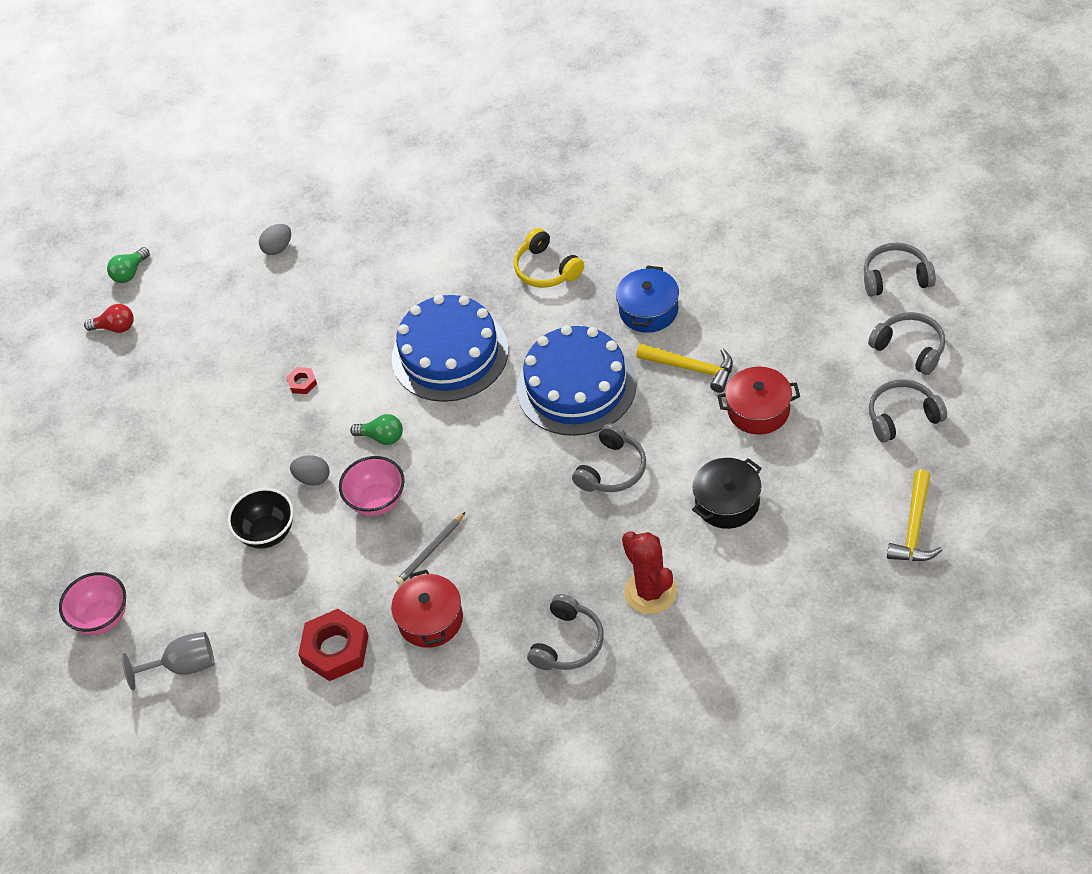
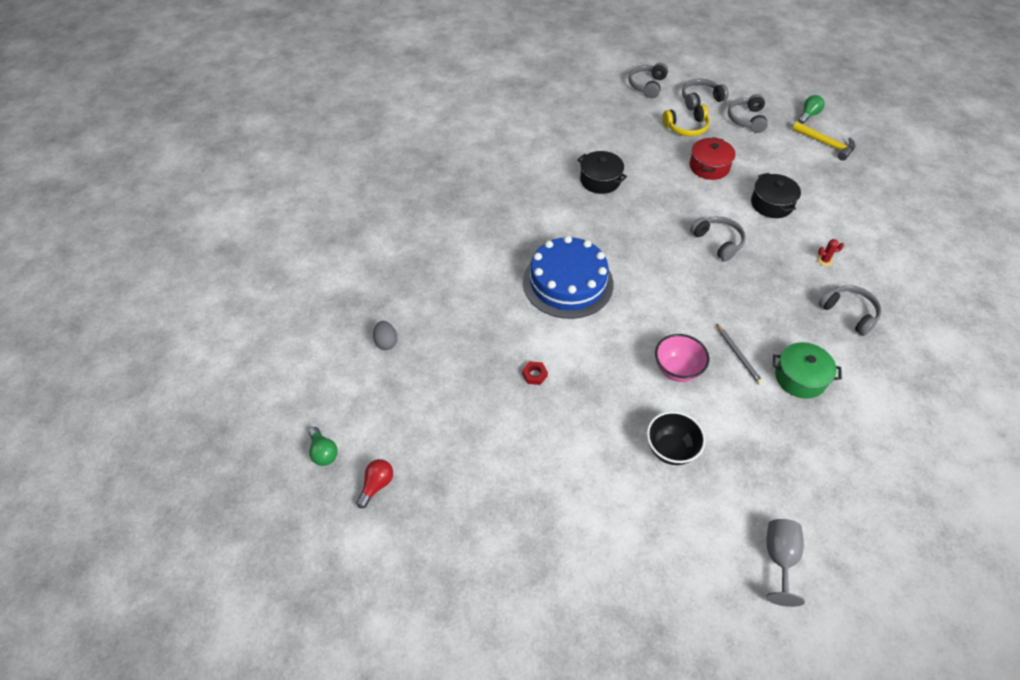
camera: 70 degrees left, 0 degrees up
(102, 618) = (700, 608): pink bowl -> none
(313, 478) = (633, 401): grey egg -> none
(335, 649) = (804, 444): red nut -> none
(382, 437) = (619, 346): green light bulb -> green light bulb (808, 115)
(430, 620) = (800, 377): red pot -> green pot
(546, 269) = (530, 210): yellow headphones -> yellow headphones (686, 127)
(576, 386) = (639, 233): blue cake -> none
(648, 310) = (600, 180): blue pot -> black pot
(650, 592) = (824, 260): red cactus -> red cactus, size x0.43
(691, 368) = (659, 180): yellow hammer -> none

